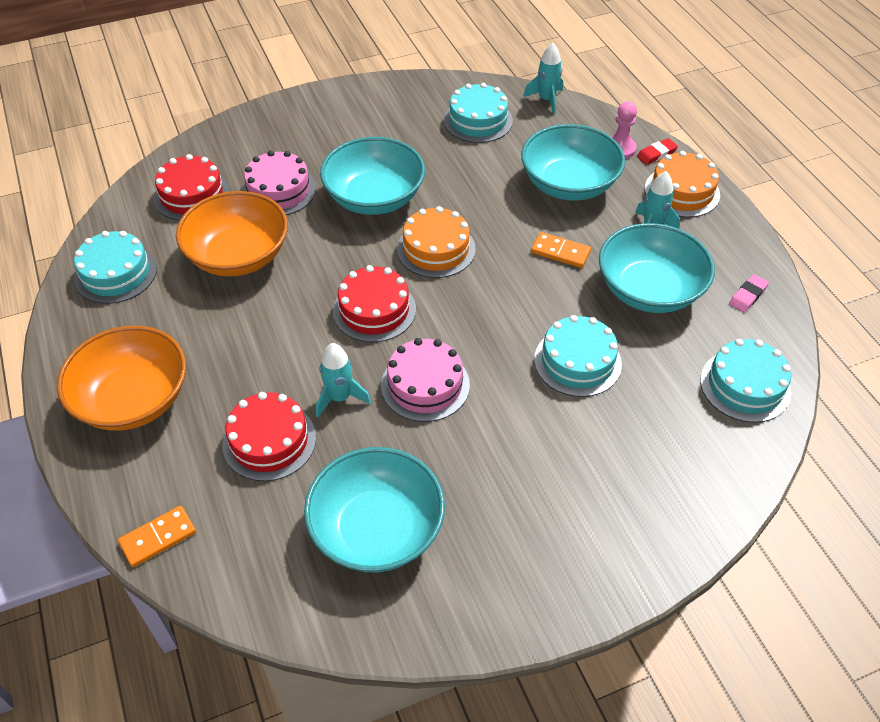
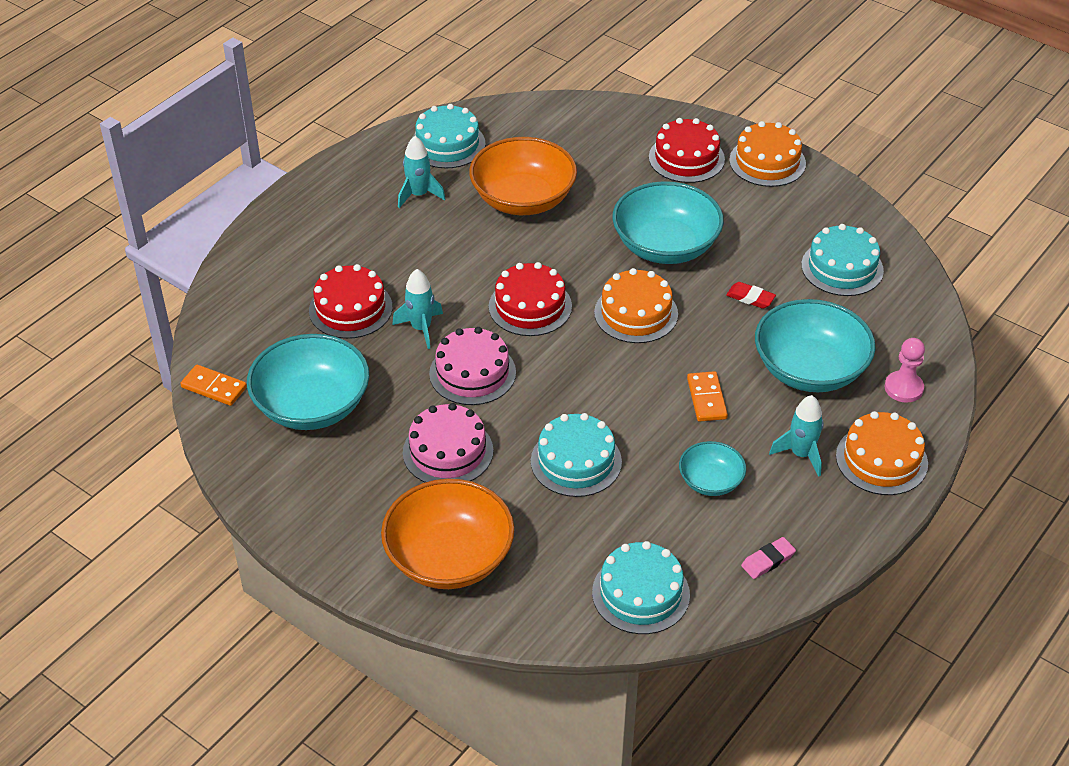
camera: 60 degrees right, 5 degrees down
(133, 399) = (335, 218): orange bowl -> orange bowl (449, 558)
(158, 538) = (229, 293): orange domino -> orange domino (214, 387)
(192, 195) = (568, 138): red cake -> red cake (686, 158)
(278, 190) = (620, 184): pink cake -> pink cake (448, 451)
(332, 103) = (767, 162): none -> orange cake
(546, 100) = (926, 304): turquoise rocket -> turquoise rocket (419, 195)
(649, 290) = (710, 481): turquoise bowl -> turquoise bowl, size x0.53
(656, 154) = (924, 419): red eraser -> red eraser (750, 298)
(747, 295) = (768, 560): pink eraser -> pink eraser turned 45 degrees counterclockwise

